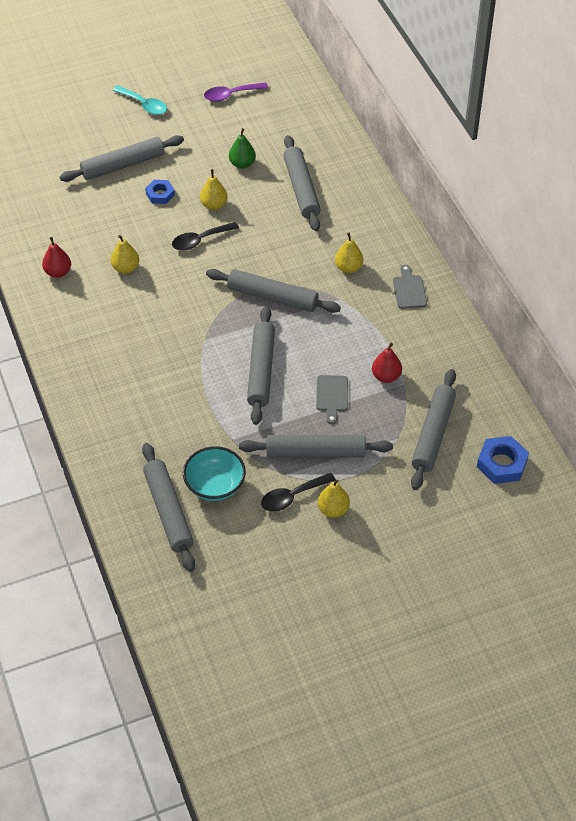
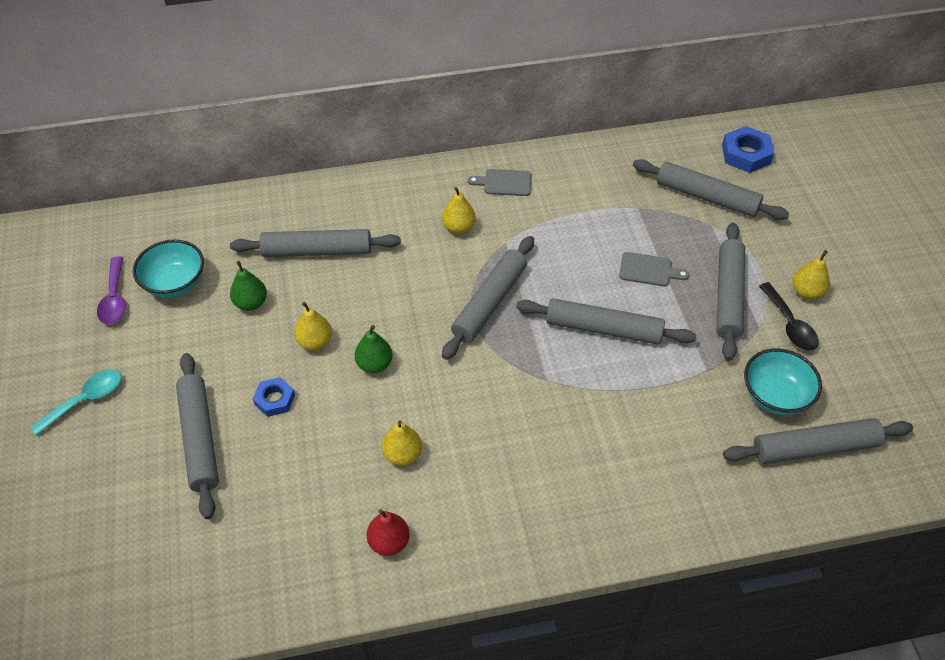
camera: 80 degrees left, 0 degrees up
(200, 240) = (374, 364): black spoon -> green pear
(251, 121) = (175, 283): none -> turquoise bowl
(386, 376) = (625, 221): red pear -> none

